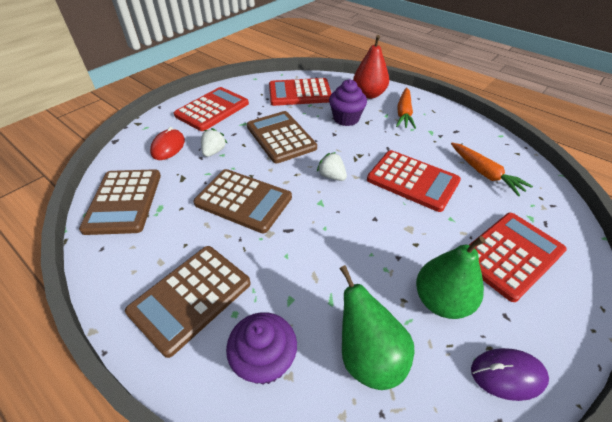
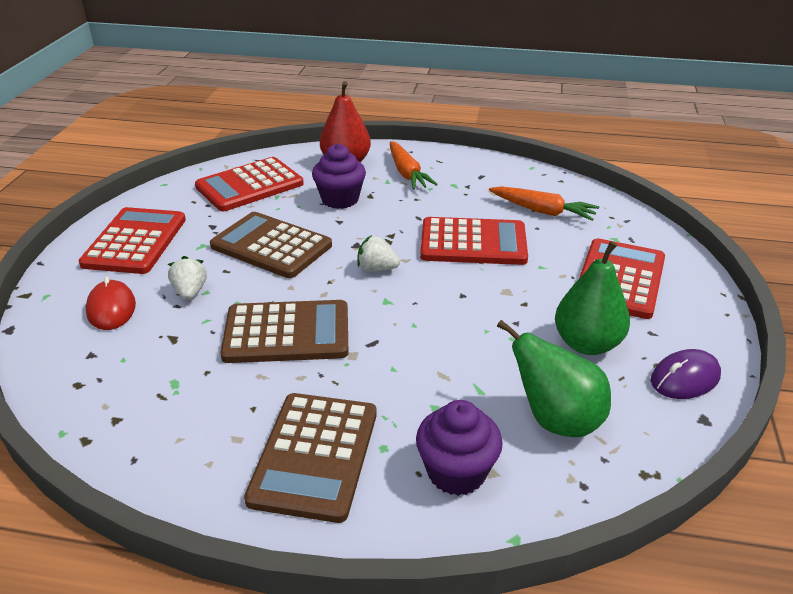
camera: 30 degrees left, 10 degrees down
(124, 201) = (110, 396): brown calculator -> none

